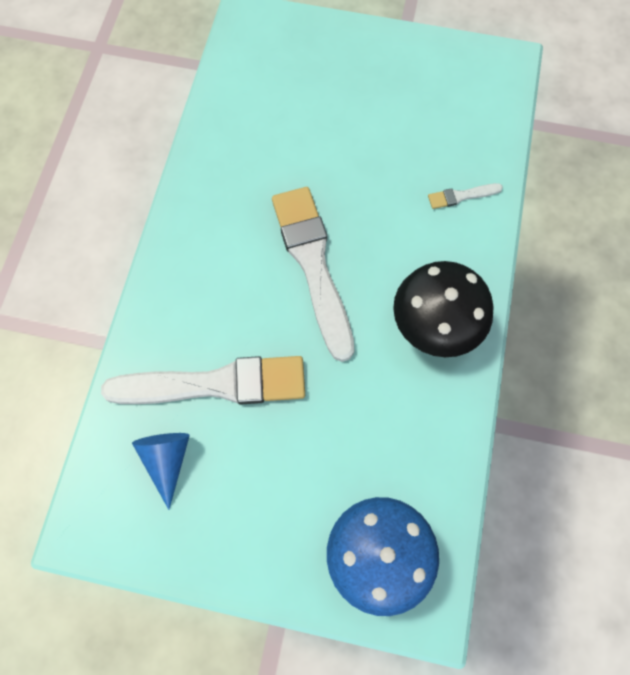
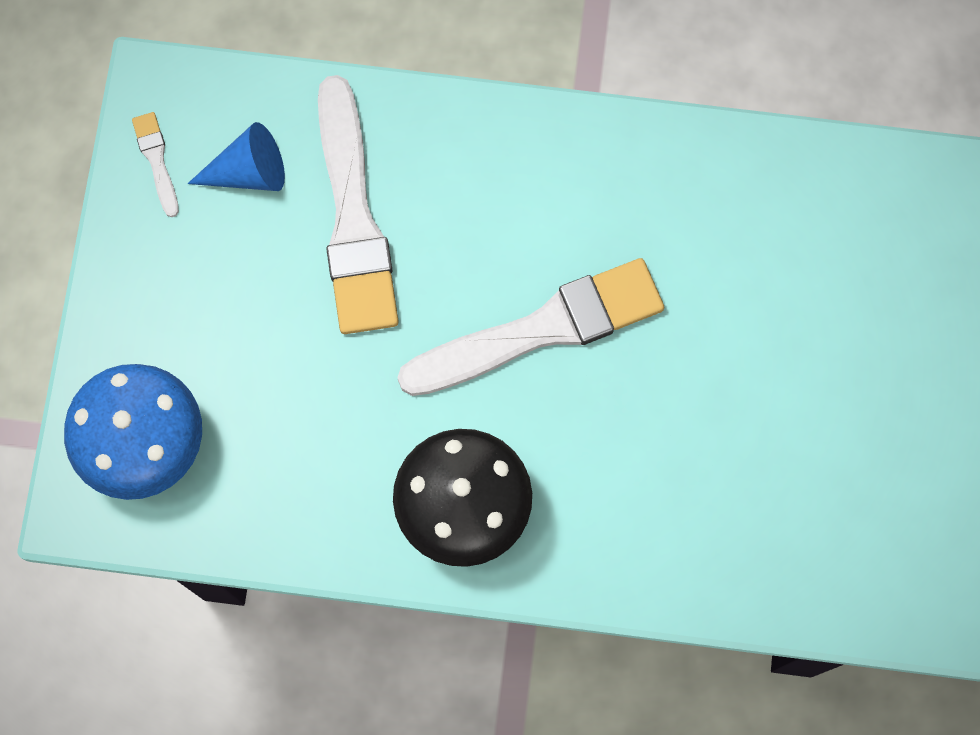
camera: 85 degrees right, 5 degrees up
(461, 196) = (680, 542): white brush -> white brush (156, 160)

